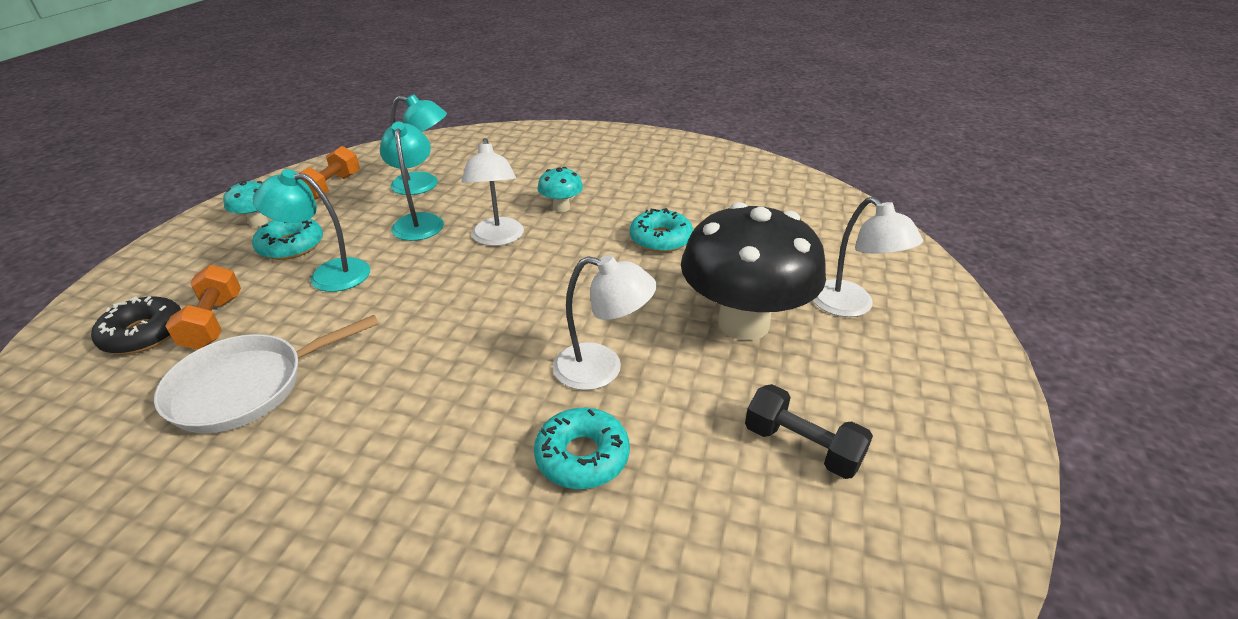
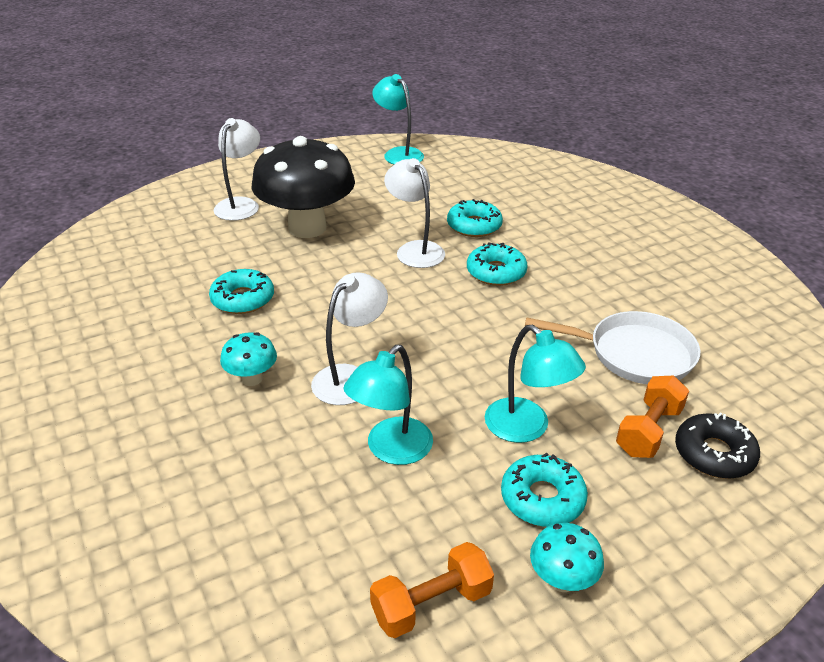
camera: 135 degrees left, 0 degrees up
(424, 185) = (323, 517): turquoise lamp -> turquoise lamp (398, 154)
(478, 397) = (496, 272): none -> turquoise donut
(802, 446) = (380, 184): black dumbbell -> none

